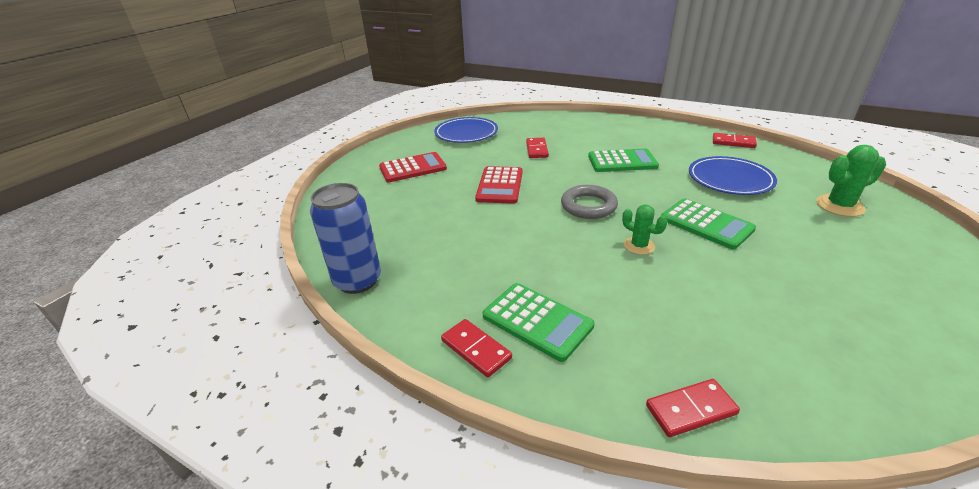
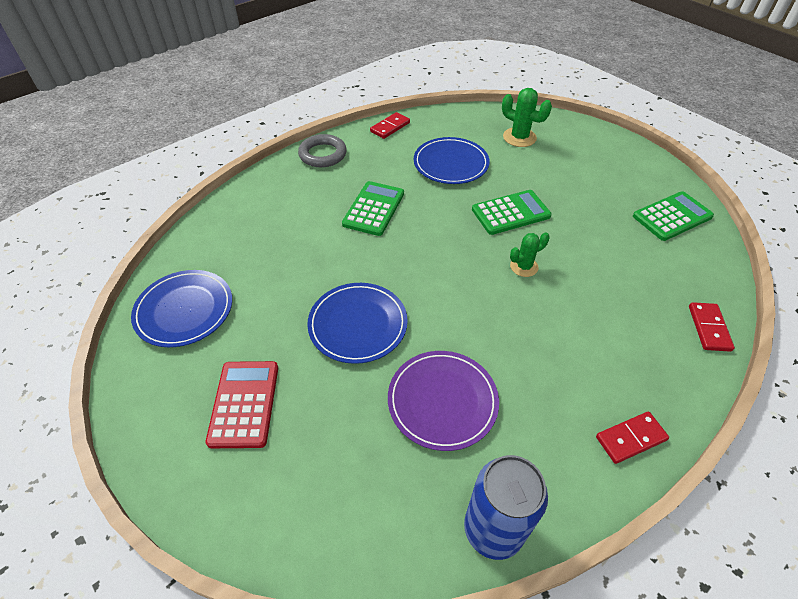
camera: 70 degrees left, 15 degrees up
(455, 235) = (442, 401): none -> purple plate
(500, 185) = (358, 324): red calculator -> blue plate
(537, 149) = (294, 260): red domino -> none
(537, 321) = (604, 379): green calculator -> green calculator (672, 216)
(588, 206) = (443, 270): grey ring -> grey ring (323, 154)
(839, 206) = (519, 137): green cactus -> green cactus turned 60 degrees counterclockwise

